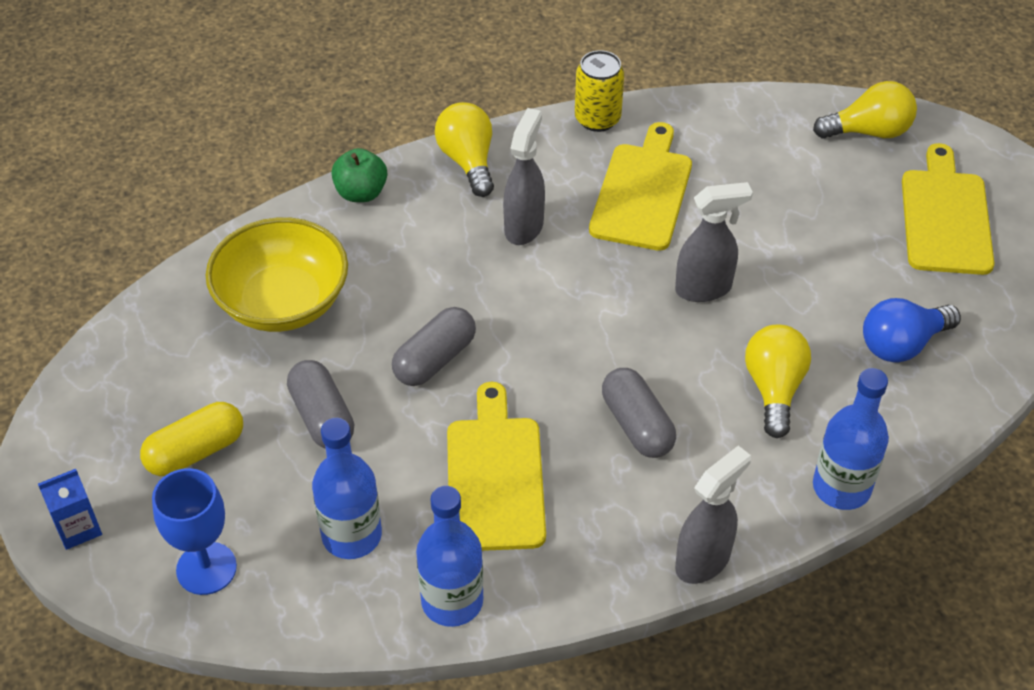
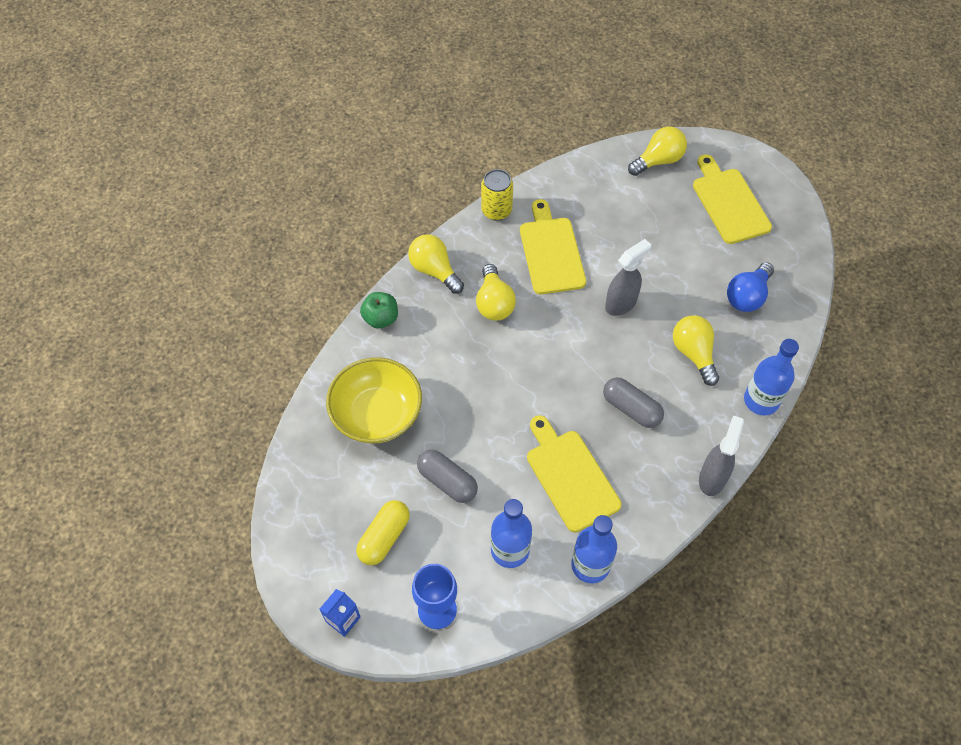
camera: 25 degrees left, 10 degrees up
(435, 359) = (492, 414): grey capsule -> none
(524, 226) = (494, 303): grey spray bottle -> yellow light bulb

